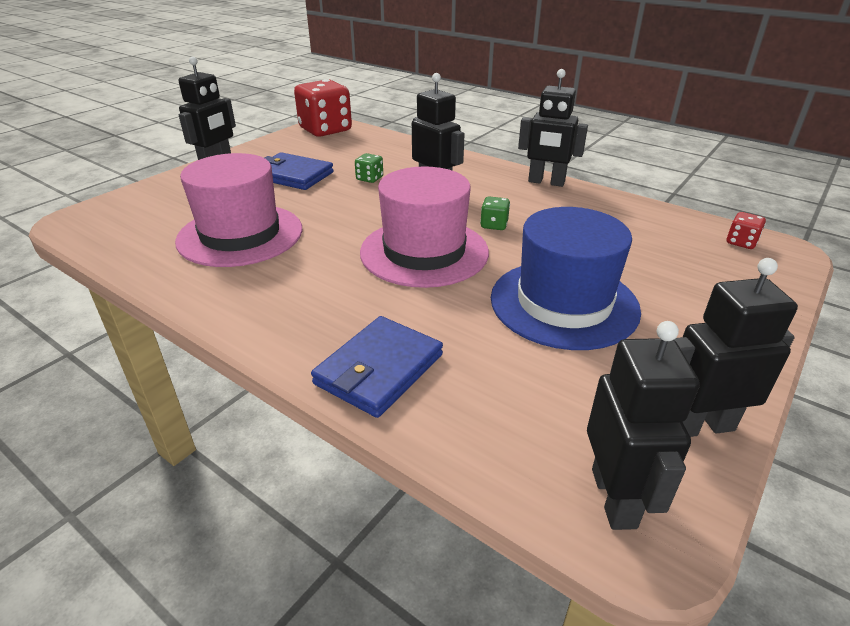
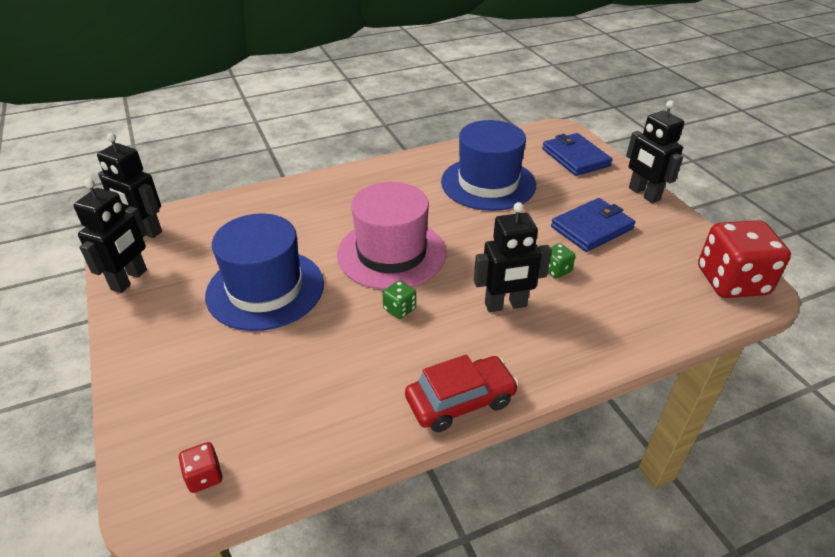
camera: 120 degrees right, 5 degrees up
(240, 235) = (488, 183): pink hat -> blue hat
(379, 369) = (293, 197): blue wallet -> blue wallet (575, 157)
(546, 182) = (460, 401): black robot -> red car

